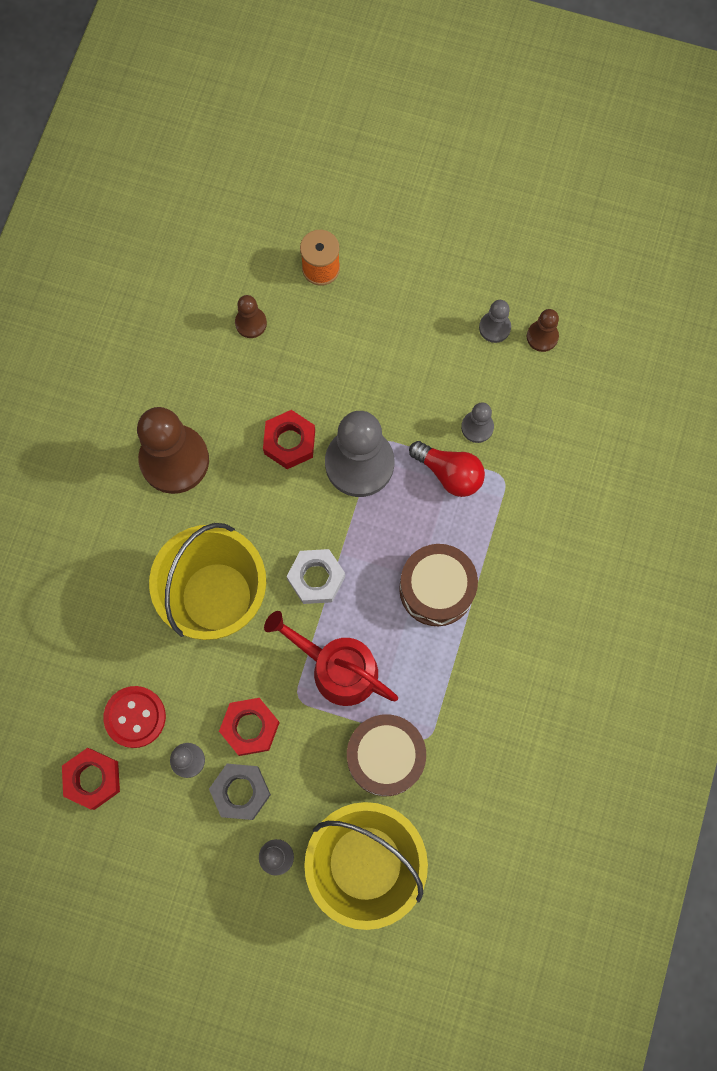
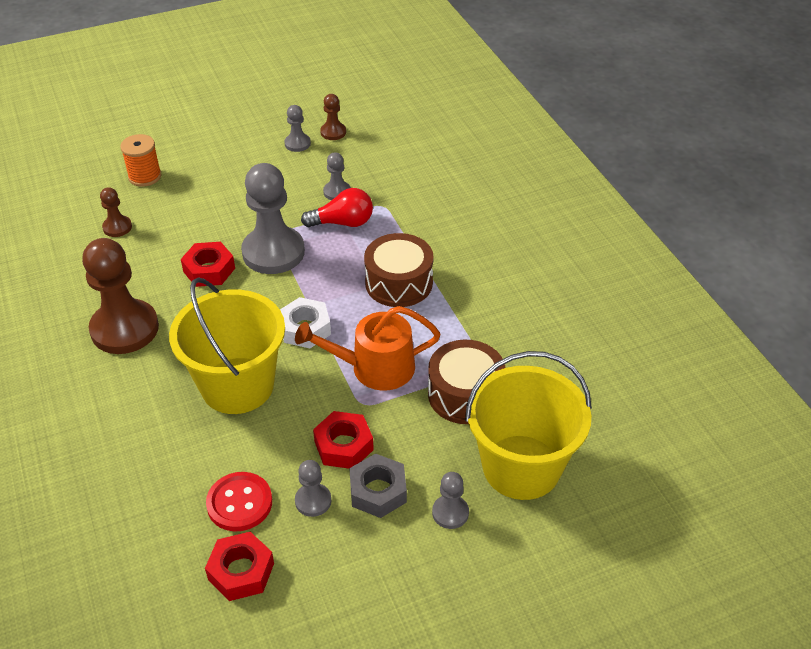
camera: 40 degrees left, 30 degrees down
(337, 668) = (375, 368): red watering can -> orange watering can

